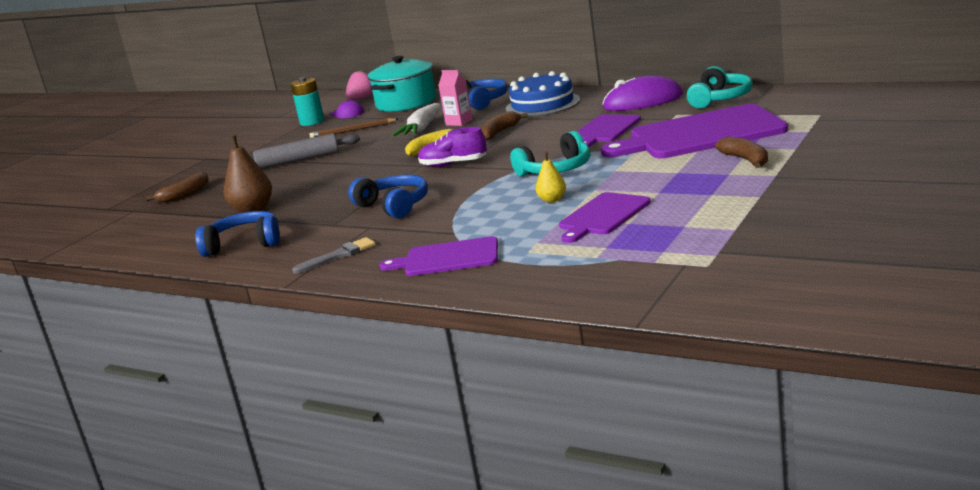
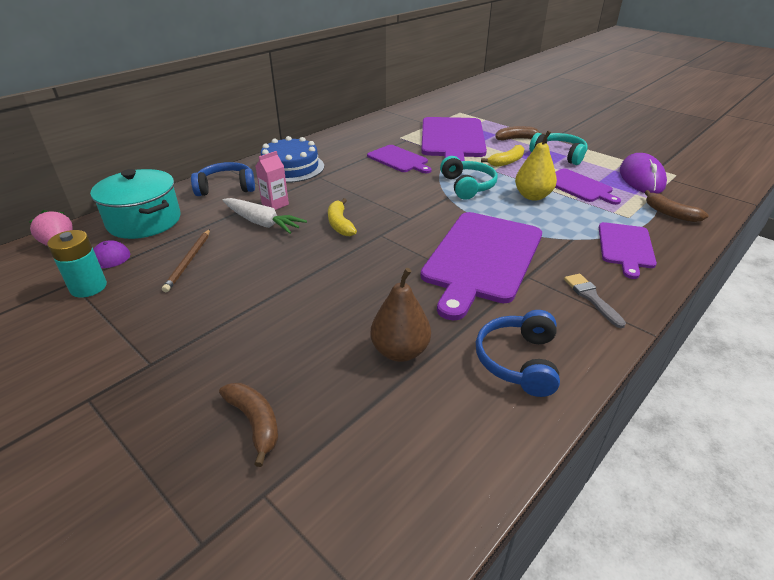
camera: 80 degrees left, 15 degrees up
(298, 160) = (247, 307): grey rolling pin -> none
(394, 206) = (482, 258): blue headphones -> purple cutting board
(453, 164) = (400, 220): purple shoe -> none
(499, 132) = (339, 192): brown banana -> brown banana (670, 214)
(552, 200) = (532, 196): yellow pear -> yellow pear, size x1.73
(643, 101) = (352, 140): purple mouse -> purple mouse (641, 178)
(650, 171) = (506, 162): none -> yellow banana
(720, 99) = (387, 123): turquoise headphones -> turquoise headphones (559, 155)

